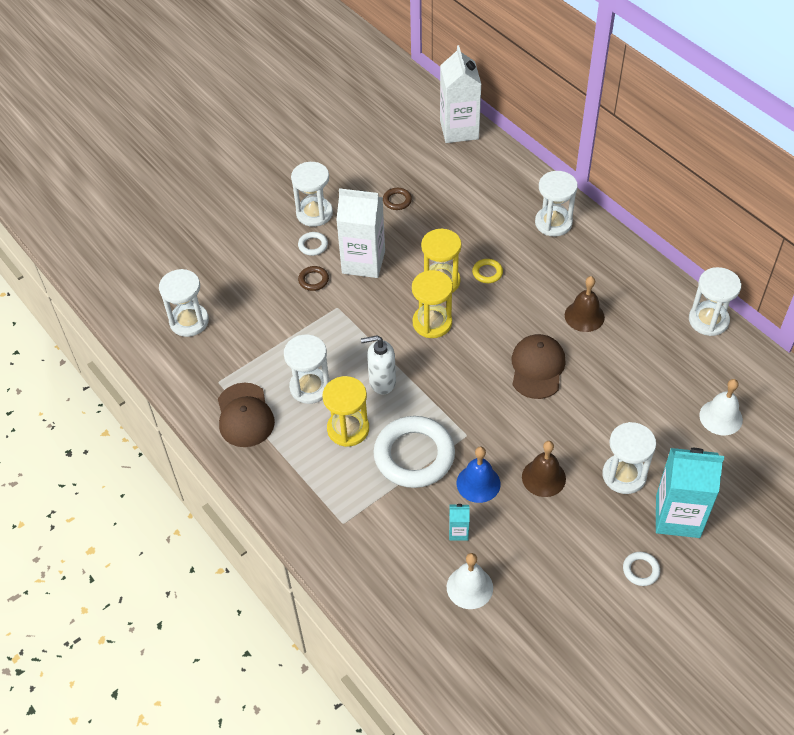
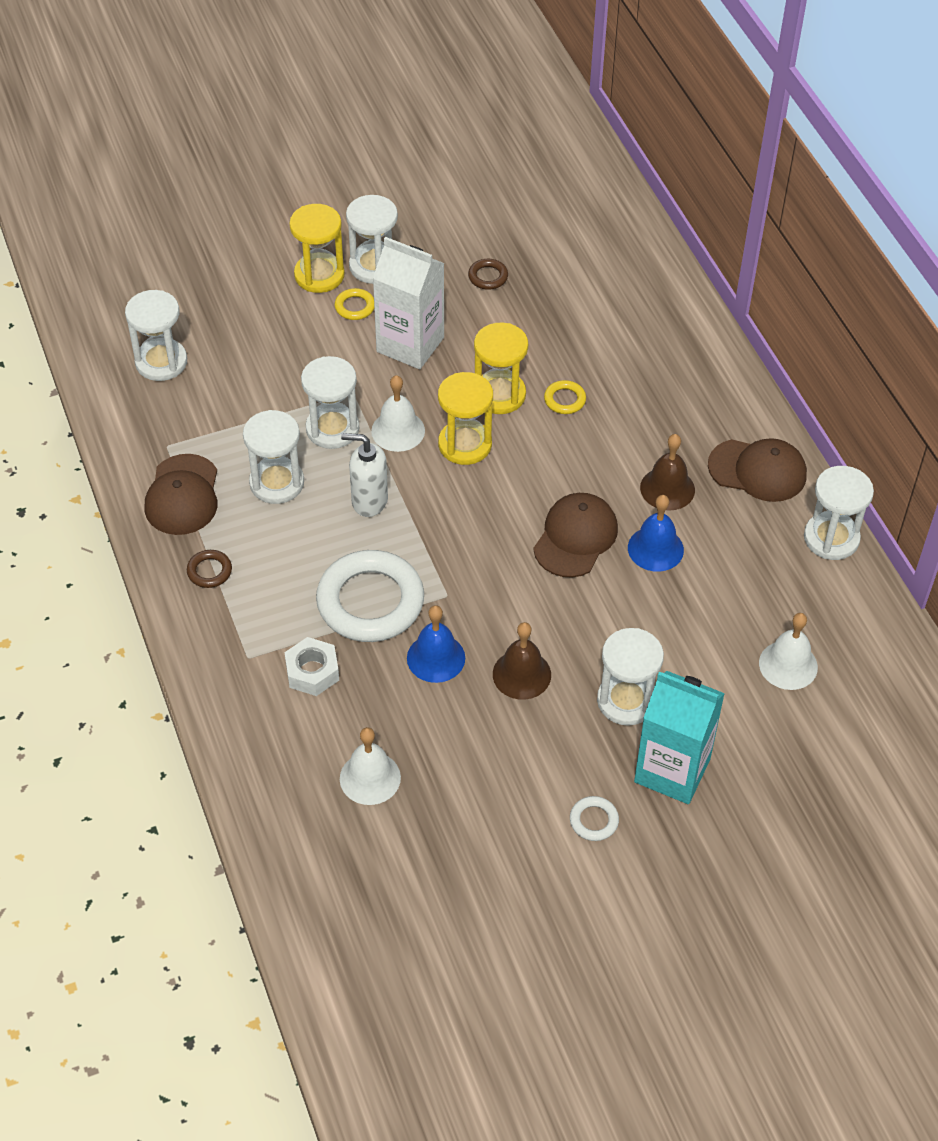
camera: 15 degrees right, 0 degrees up
(313, 245) = (355, 307): white ring -> yellow ring
(313, 280) = (337, 351): brown ring -> brown ring (209, 571)
(348, 429) = (302, 547): yellow hourglass -> yellow hourglass (319, 275)
(381, 325) = (398, 430): none -> white bell
(394, 520) = (312, 672): none -> white nut
(458, 532) = (385, 709): turquoise carton -> none
(459, 130) = (611, 204): white carton -> none
(553, 223) = (681, 358): white hourglass -> white hourglass (332, 429)
(595, 360) = (655, 548): none -> blue bell
(639, 287) = (758, 470): none -> brown cap

